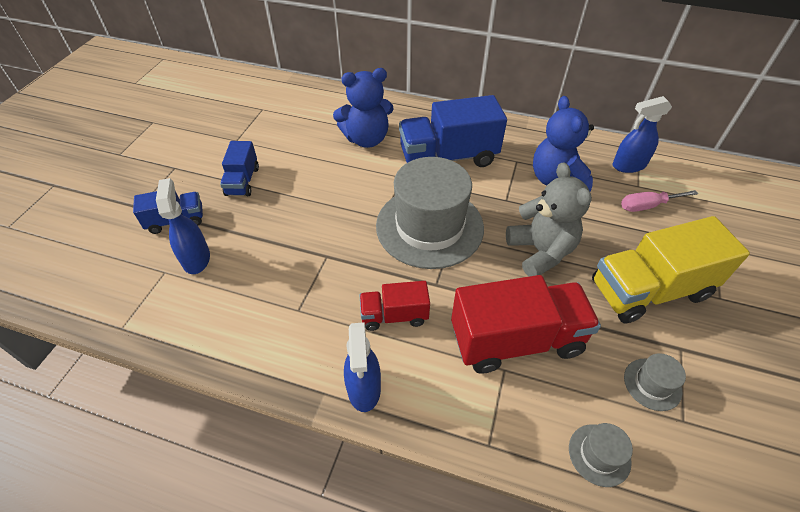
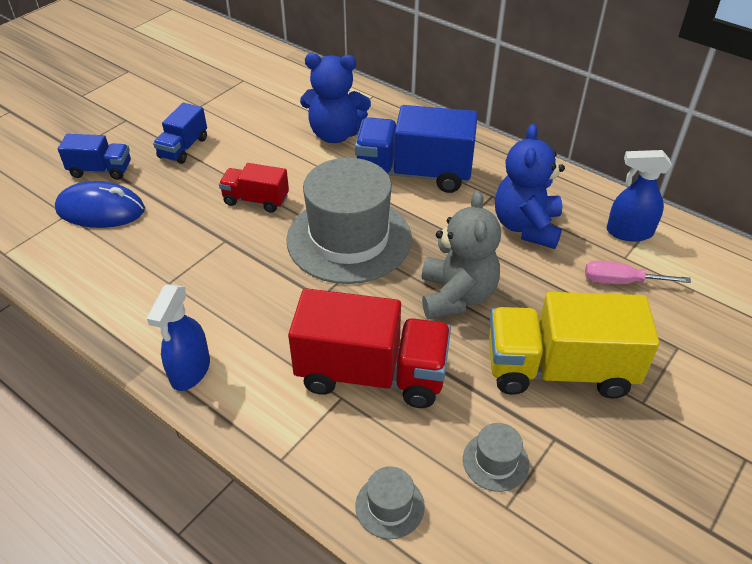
camera: 20 degrees right, 5 degrees down
(196, 258) = (101, 210): blue spray bottle -> blue mouse
(394, 315) = (259, 314): red truck -> red truck (256, 200)

